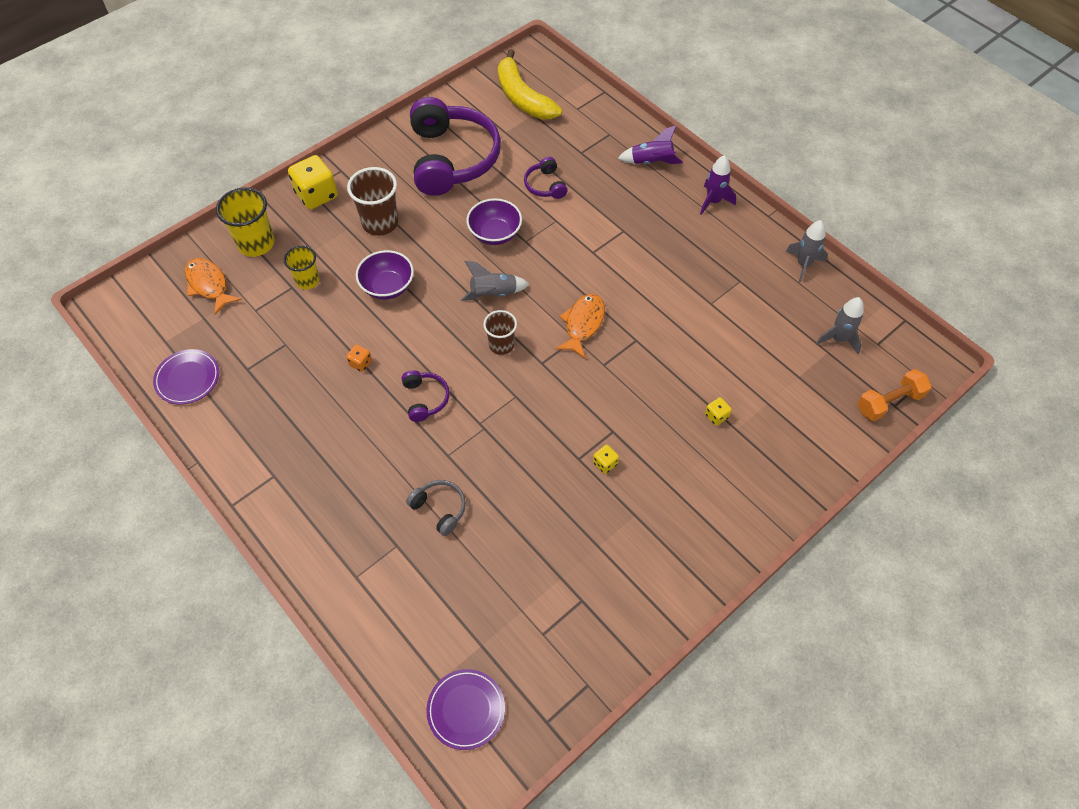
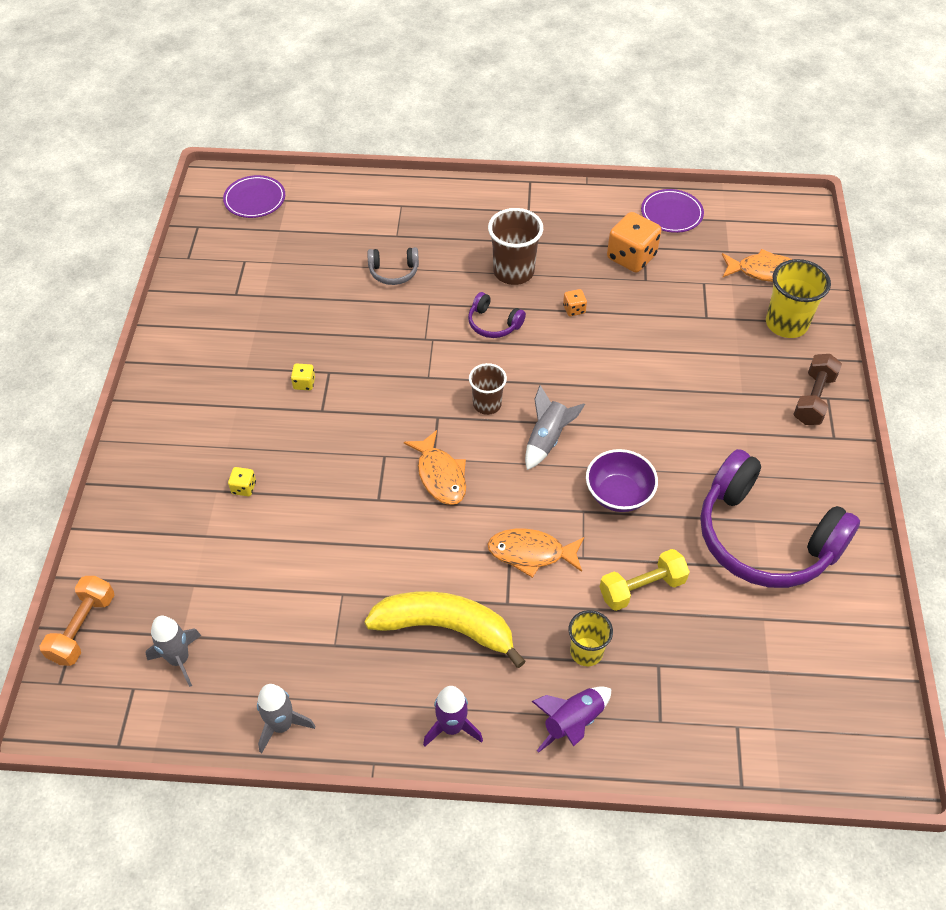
camera: 135 degrees right, 5 degrees down
(267, 369) = (631, 257): none -> orange dice
(307, 280) = (703, 330): yellow cup -> yellow cup (586, 652)
(316, 195) = (813, 399): yellow dice -> brown dumbbell
(380, 223) = (725, 420): brown cup -> brown cup (513, 272)
(387, 287) = (638, 375): purple bowl -> none
(523, 97) = (810, 684): yellow banana -> yellow banana (445, 628)
(545, 185) = (642, 588): purple headphones -> yellow dumbbell
(581, 243) = (531, 553): none -> orange fish

